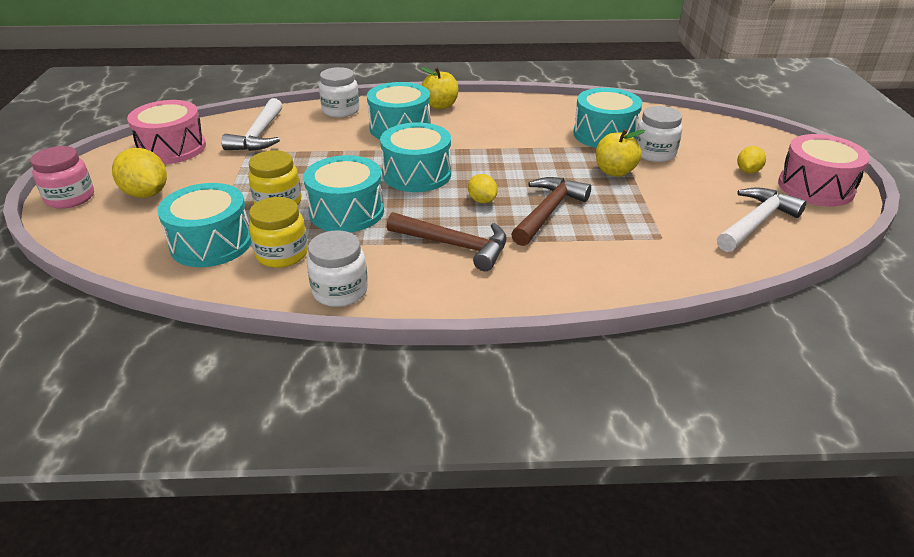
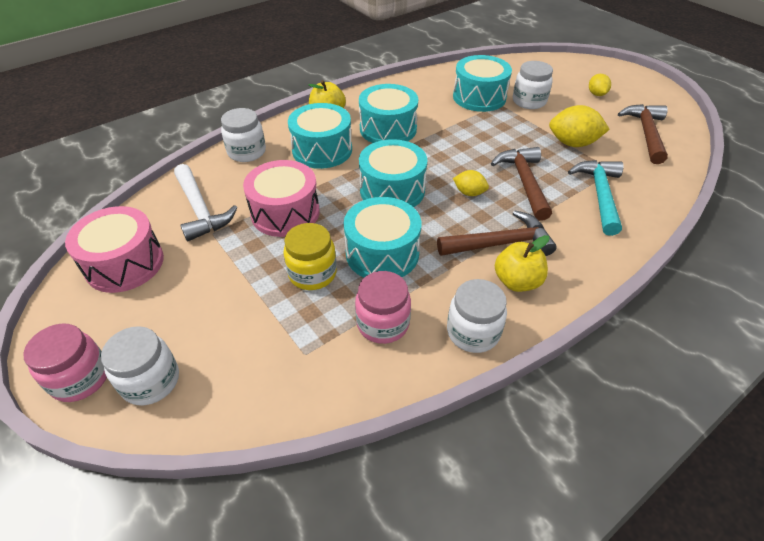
camera: 35 degrees left, 10 degrees up
(101, 217) = (151, 381): none -> white jar
(146, 194) = (165, 329): yellow lemon -> yellow lemon (572, 143)
(211, 243) = (305, 347): turquoise drum -> turquoise drum (388, 129)
(282, 254) = (383, 323): yellow jar -> pink jar
(613, 250) = (599, 195): none -> turquoise hammer
(614, 171) = (523, 127): yellow apple -> yellow apple (517, 281)
(756, 222) = (646, 133): white hammer -> brown hammer
(815, 187) = (643, 92): pink drum -> pink drum (285, 213)

